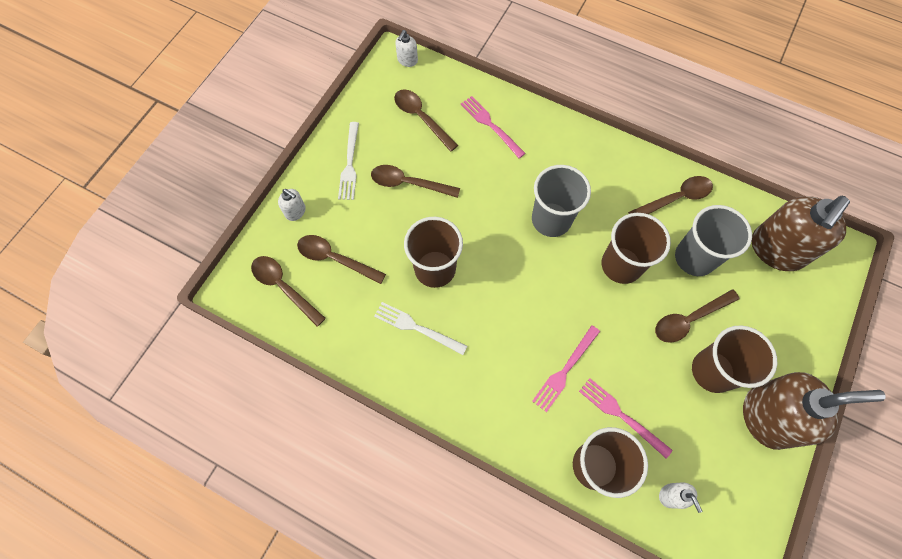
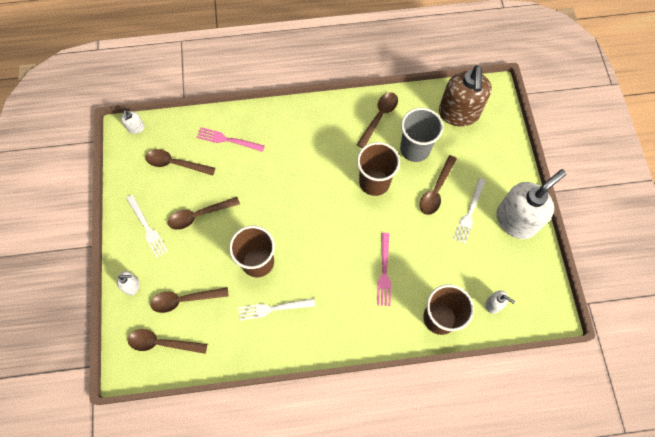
camera: 35 degrees left, 0 degrees up
(551, 219) = (311, 180): grey cup -> none
(620, 415) = (434, 277): pink fork -> none
(712, 371) = (469, 213): brown cup -> white fork
(767, 417) = (516, 220): brown soap dispenser -> white soap dispenser

